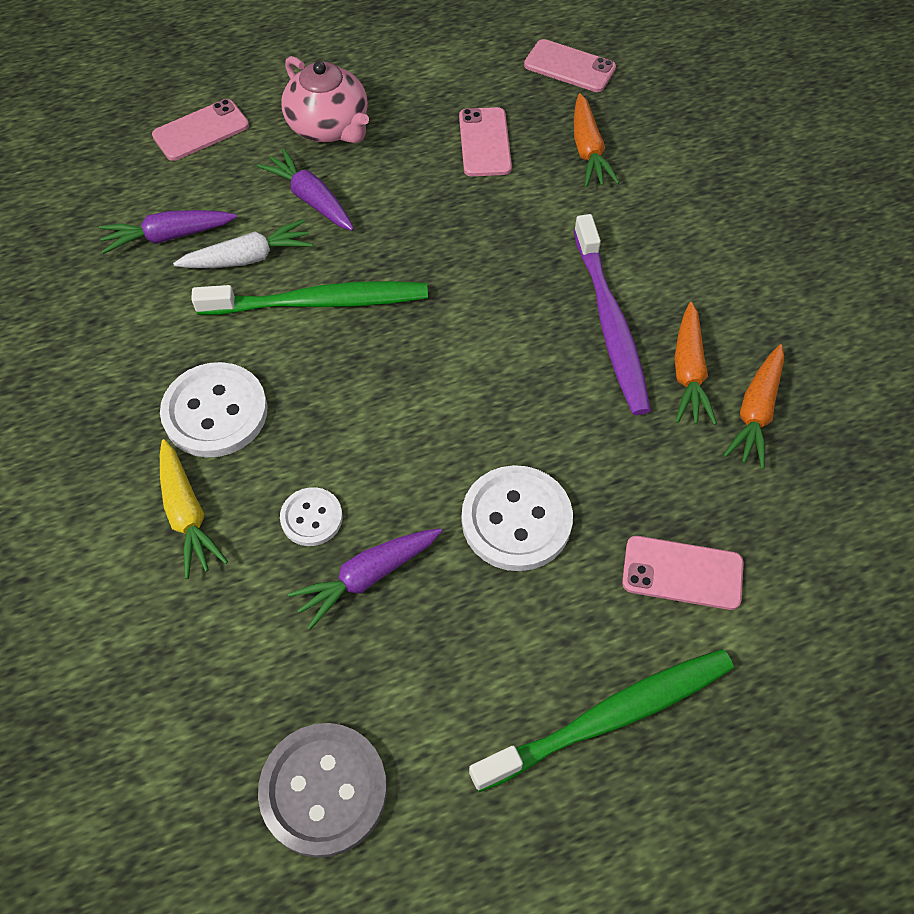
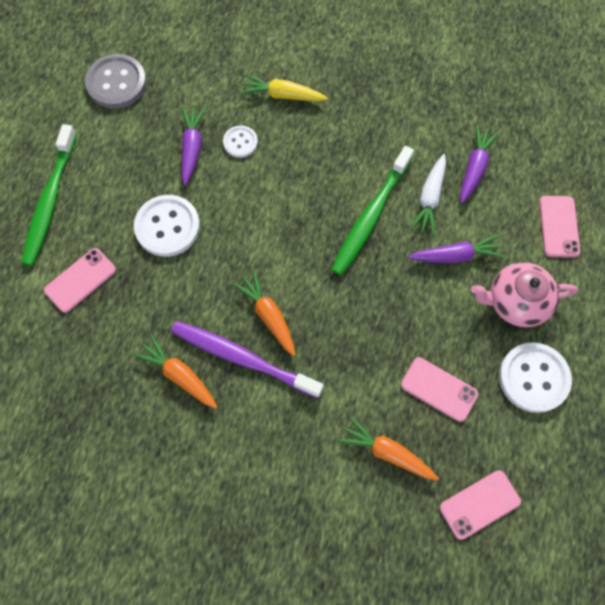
camera: 125 degrees right, 10 degrees up
(215, 412) = (333, 133): white button -> white button (533, 378)
(755, 412) = (128, 390): orange carrot -> orange carrot (268, 316)

